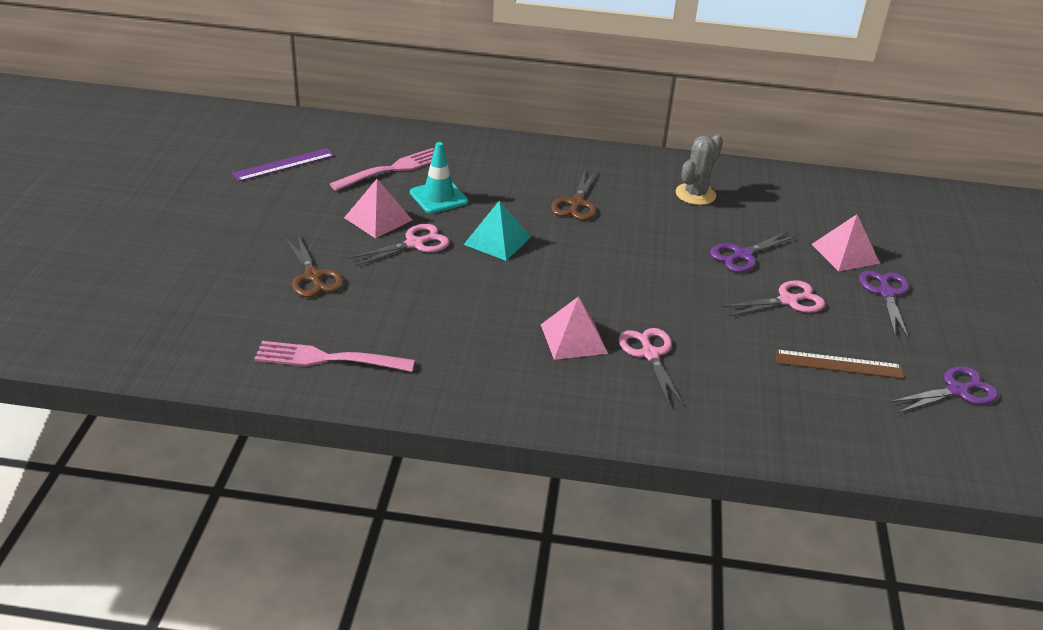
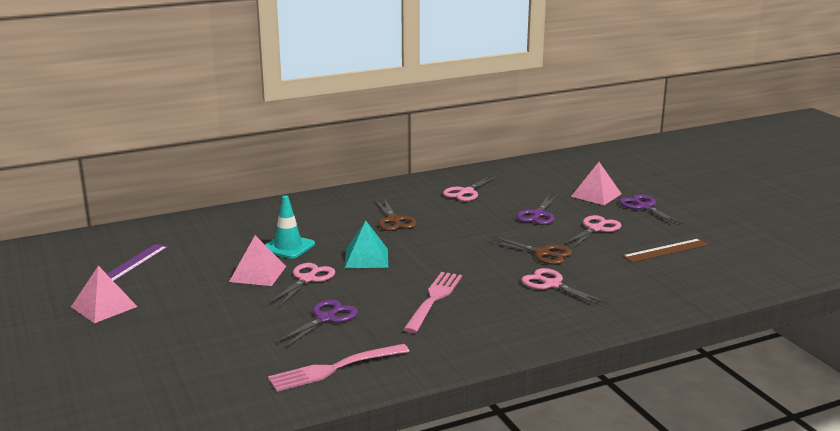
camera: 30 degrees left, 15 degrees down
(313, 276) = (253, 325): brown scissors -> brown scissors (542, 253)
(392, 169) = (228, 241): pink fork -> pink fork (434, 299)
(573, 338) = (493, 294): pink pyramid -> pink pyramid (104, 306)
(695, 194) = (466, 192): grey cactus -> pink scissors
(957, 391) = (742, 241): purple scissors -> purple scissors (326, 318)

